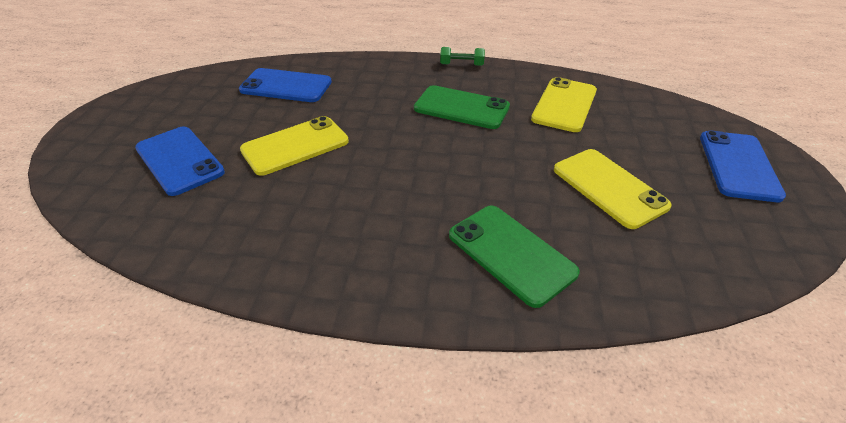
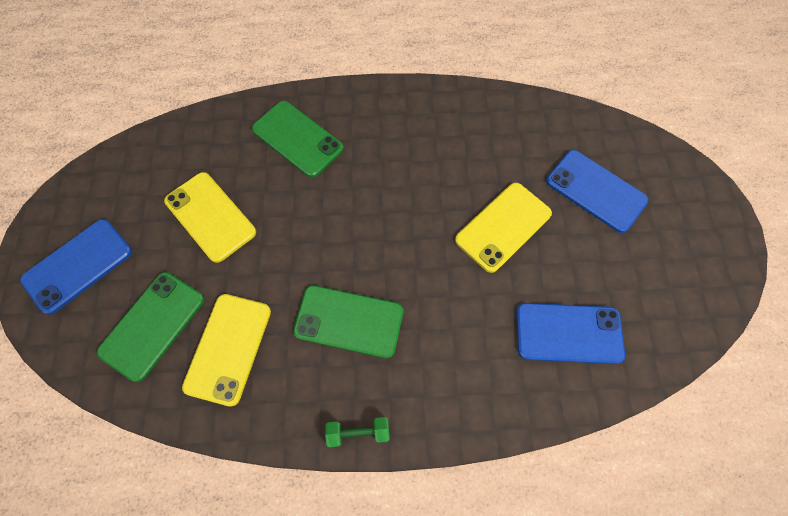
camera: 170 degrees right, 25 degrees up
(637, 122) = (152, 325): none -> green phone
(738, 165) = (78, 266): blue phone -> blue phone turned 45 degrees clockwise

